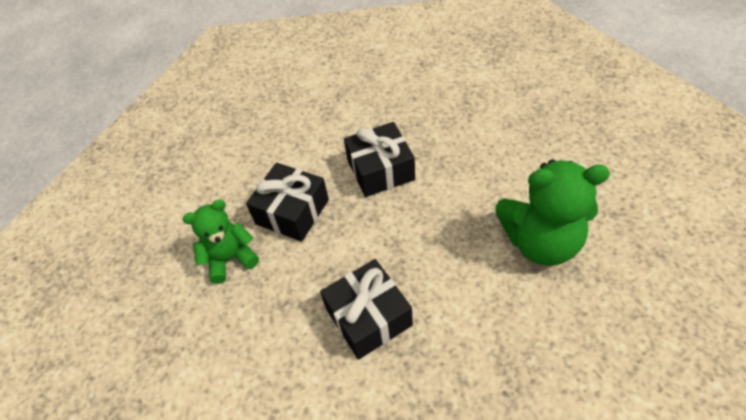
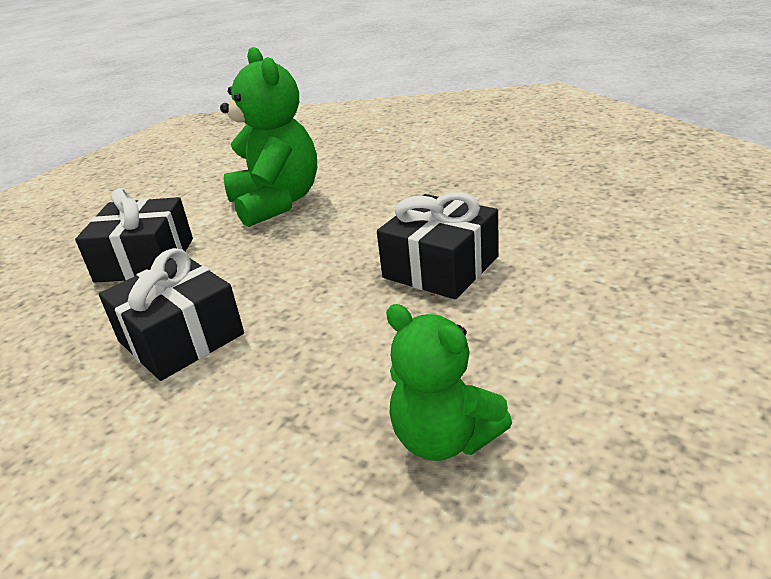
camera: 115 degrees left, 20 degrees down
(292, 212) = (301, 403): black gift -> black gift (145, 260)

